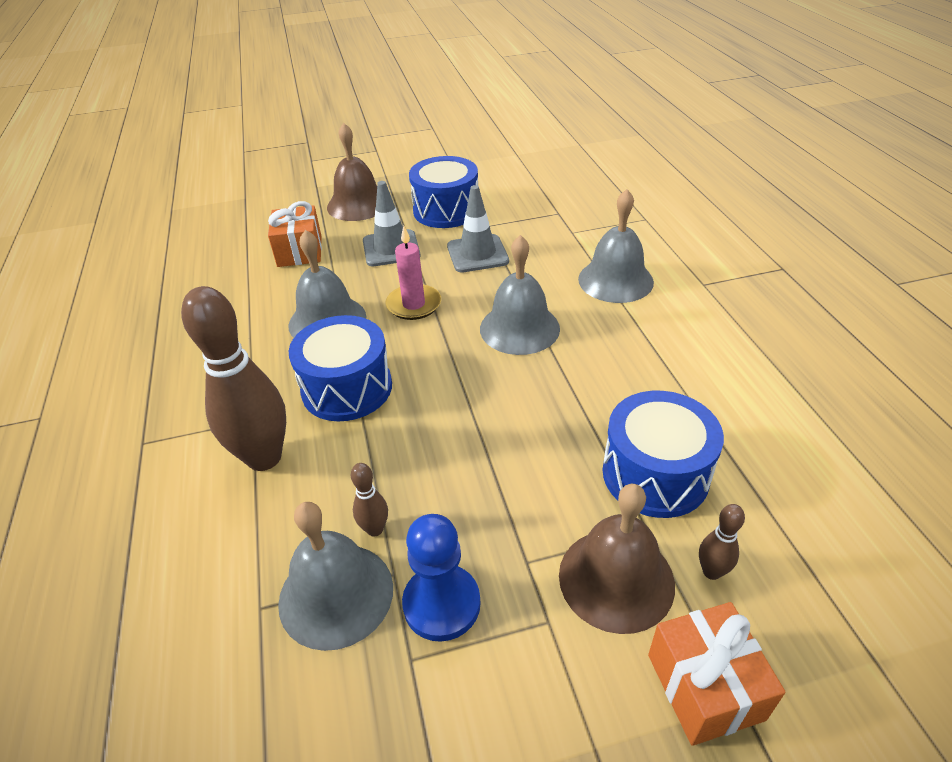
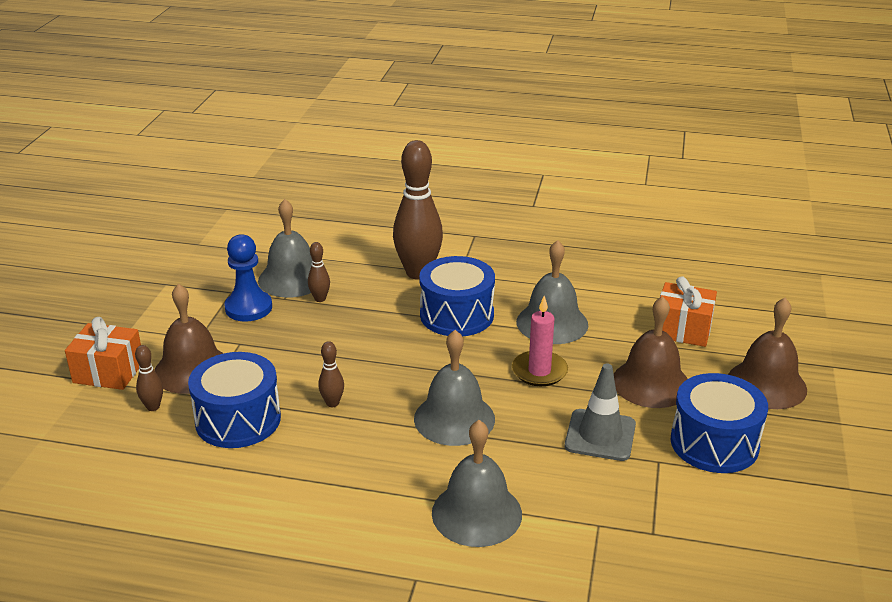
camera: 115 degrees right, 10 degrees down
(391, 248) = (651, 383): grey traffic cone -> brown bell
(565, 414) = (332, 403): none -> brown bowling pin

